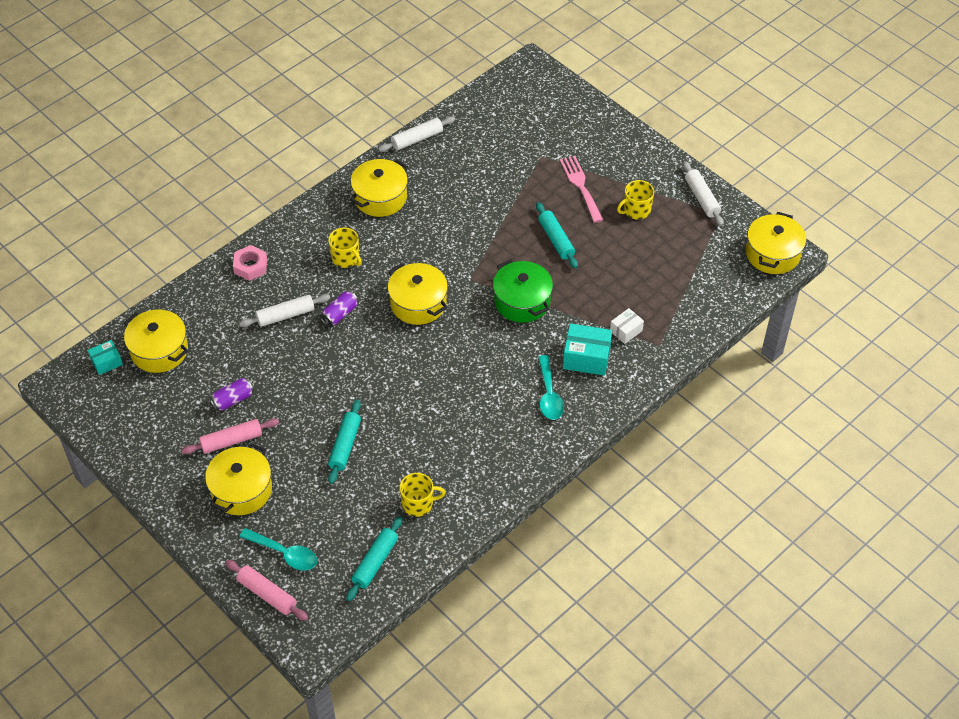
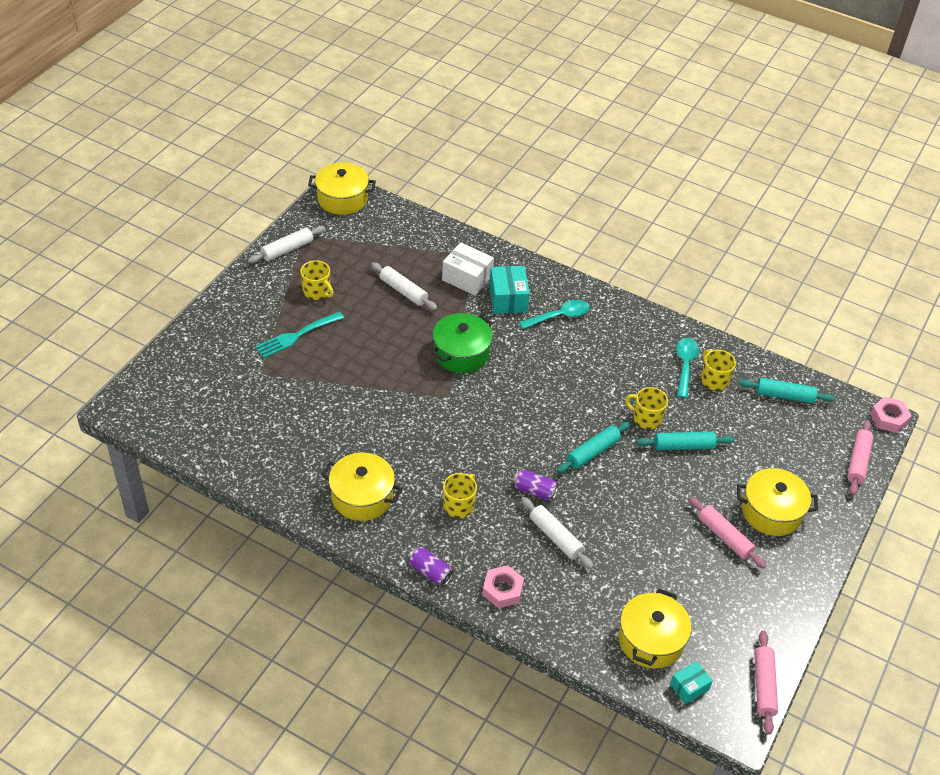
camera: 110 degrees left, 5 degrees down
(81, 414) = (763, 685): none -> pink rolling pin
(106, 362) = (689, 687): turquoise box -> turquoise box turned 75 degrees counterclockwise
(233, 400) = (678, 551): purple can -> purple can (430, 572)
(284, 553) = (814, 460): turquoise spoon -> turquoise spoon (685, 365)
(309, 652) = (889, 418): none -> pink nut
(390, 426) = (646, 418): none -> yellow mug
(417, 139) = (262, 484): white rolling pin -> white rolling pin (403, 291)
(418, 303) = (495, 430): yellow pot -> none
(556, 240) = (374, 342): turquoise rolling pin -> turquoise rolling pin (593, 452)
(580, 186) = (296, 336): pink fork -> turquoise fork
(626, 331) = (467, 278): white box -> white box, size x1.67

